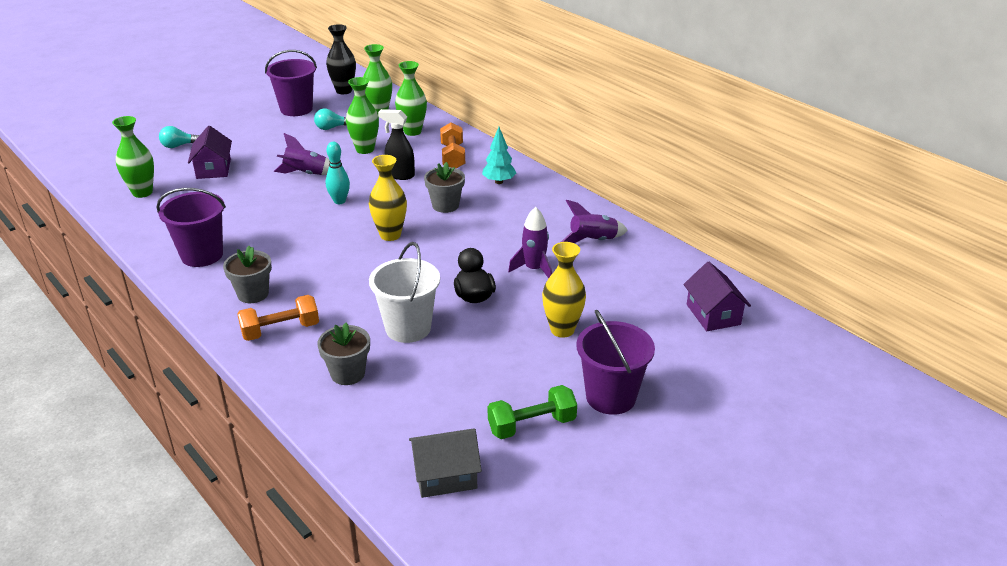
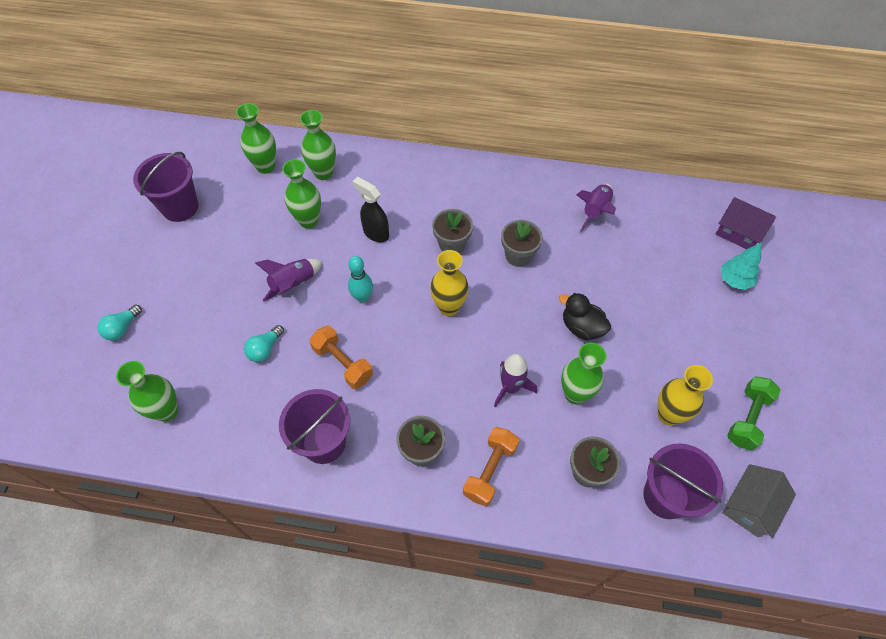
camera: 40 degrees left, 25 degrees up
(213, 169) = (198, 334): purple house -> none
(331, 128) = (245, 212): turquoise light bulb -> turquoise light bulb (265, 349)
(344, 91) = (196, 156): black vase -> none
(400, 175) = (375, 233): black spray bottle -> black spray bottle turned 60 degrees clockwise
(408, 328) = (575, 394): white bucket -> green vase
(452, 157) = (393, 183): orange dumbbell -> orange dumbbell (343, 363)
(487, 234) = (518, 255): none -> grey flower pot
(499, 182) = (461, 190): turquoise tree -> turquoise tree (734, 280)
(534, 269) = (589, 269): purple rocket -> purple rocket (510, 388)
(562, 330) = (671, 316): yellow vase -> yellow vase (668, 415)
(610, 397) = (762, 355): purple bucket -> purple bucket (666, 496)

